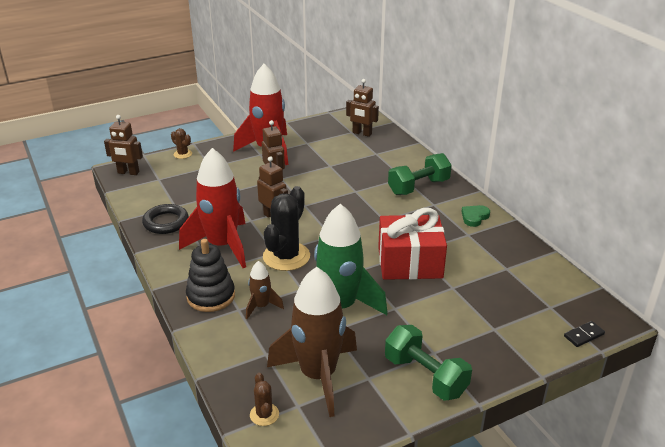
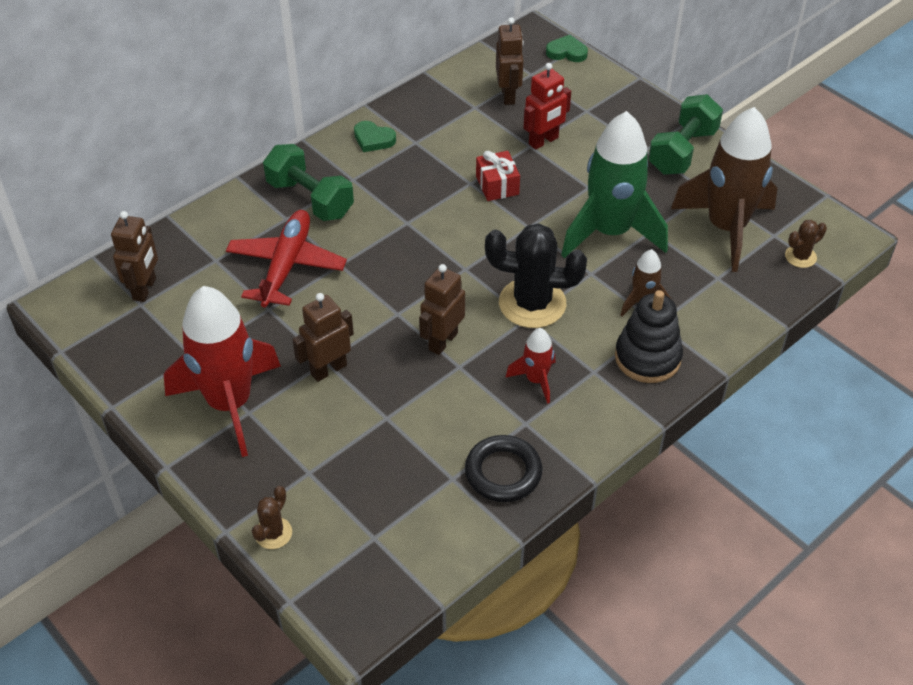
camera: 105 degrees left, 15 degrees up
(128, 172) = (364, 598): brown robot -> brown robot (508, 95)
(222, 246) = (536, 380): red rocket -> red rocket, size x0.47
(362, 174) = (286, 265): none -> red plane
(410, 263) = (497, 185): red gift -> red gift, size x0.50
(456, 295) = (543, 141): none -> red robot
(584, 335) = (566, 52): black domino -> green heart

